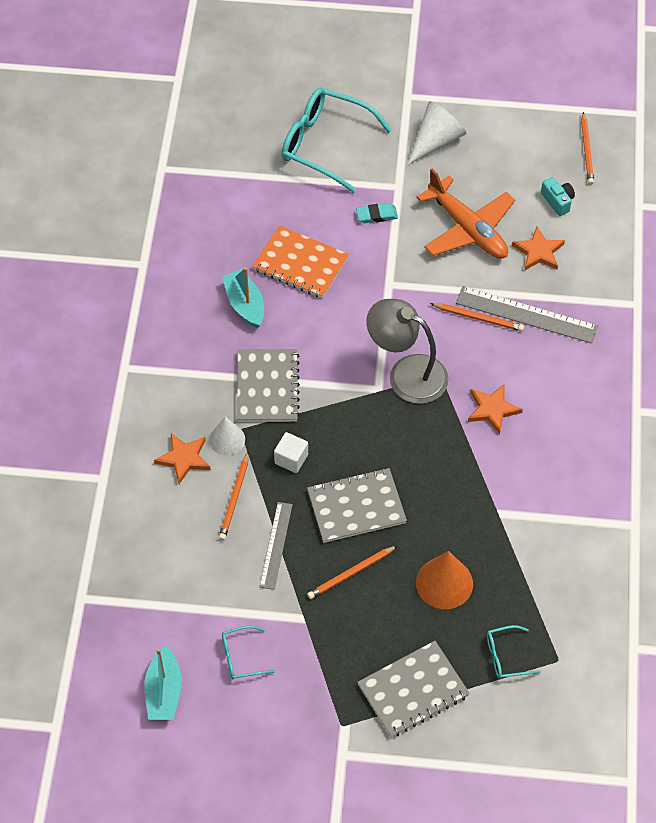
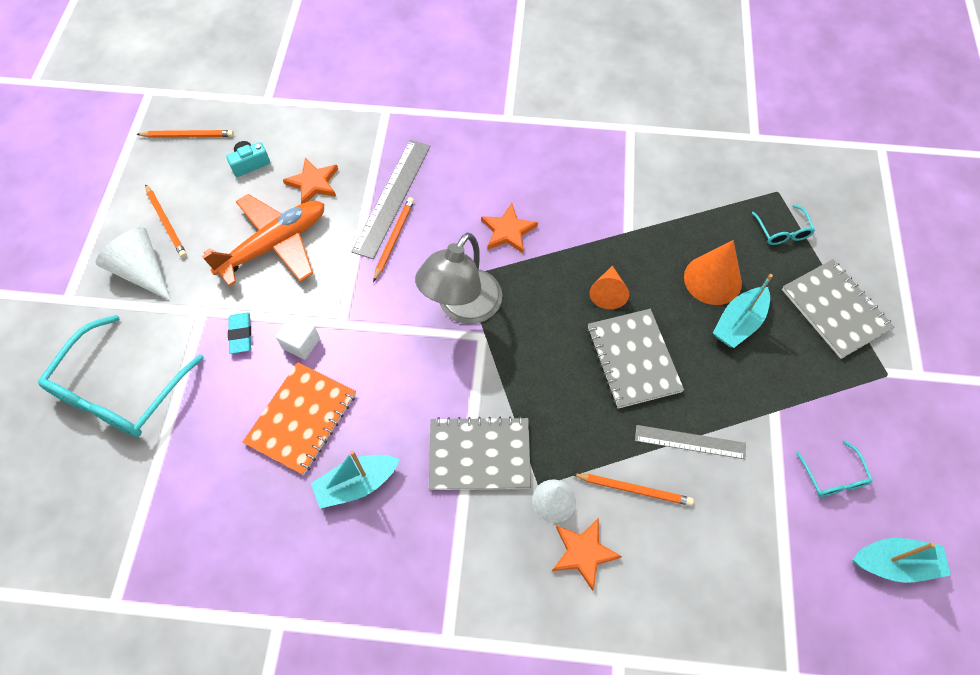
camera: 90 degrees left, 5 degrees up
(291, 459) = (577, 426): white cube -> white cube (301, 343)
(351, 574) = (714, 365): orange pencil -> orange pencil (166, 223)
(395, 600) = (738, 323): none -> turquoise boat
(426, 490) = (608, 293): none -> orange cone

